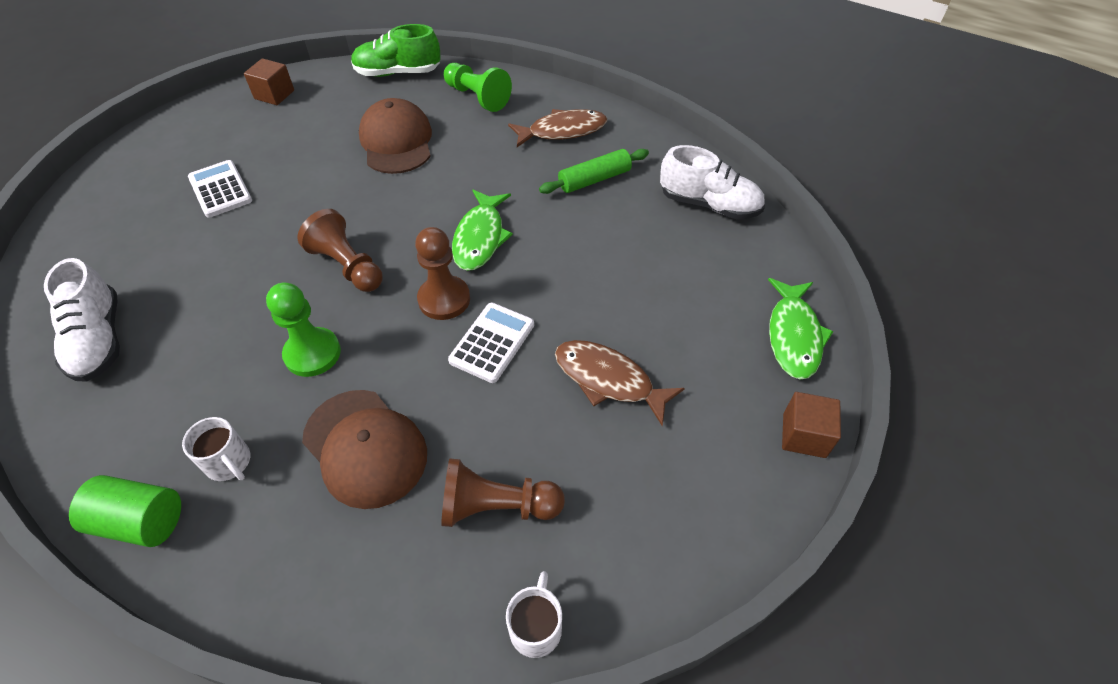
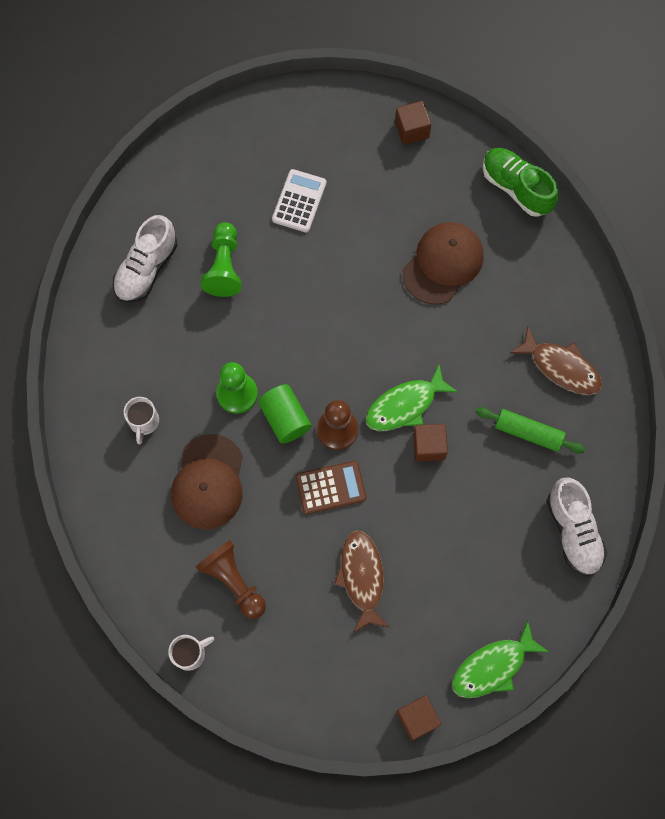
camera: 50 degrees right, 20 degrees up
(141, 521) = (84, 414): green cylinder -> green cylinder (285, 418)
(347, 266) = (311, 347): brown pawn -> none
(477, 97) = (542, 272): green pawn -> green pawn (224, 267)
(492, 342) = (330, 487): white calculator -> brown calculator
(535, 246) = (429, 446): none -> brown cube

